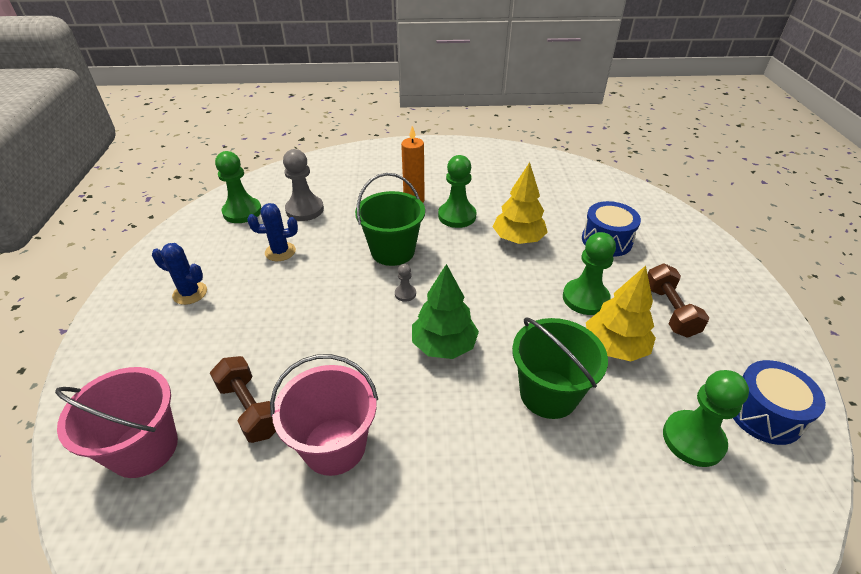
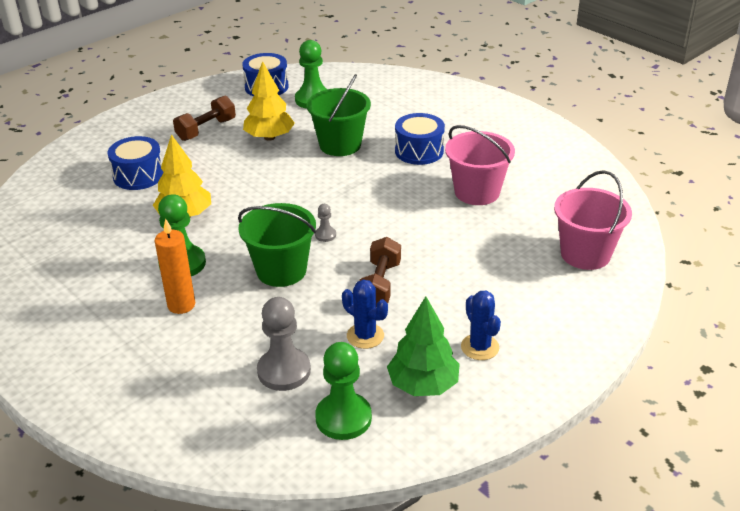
camera: 130 degrees left, 5 degrees down
(250, 408) = (506, 236): brown dumbbell -> brown dumbbell (380, 285)
(444, 345) = (353, 194): green tree -> green tree (423, 385)
(467, 458) = (419, 151): none -> blue drum
(585, 298) = (231, 161): green pawn -> none

